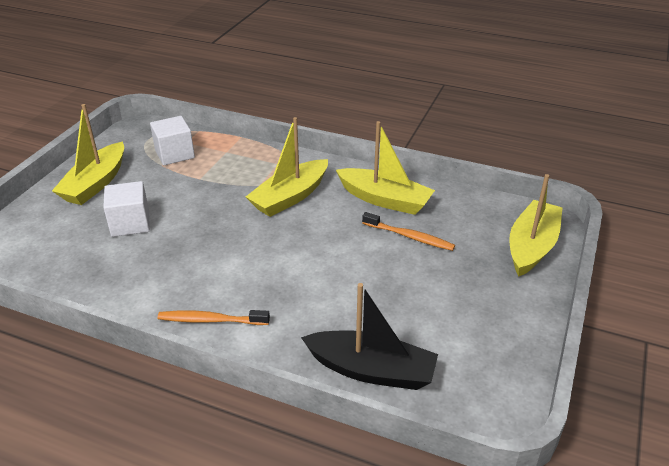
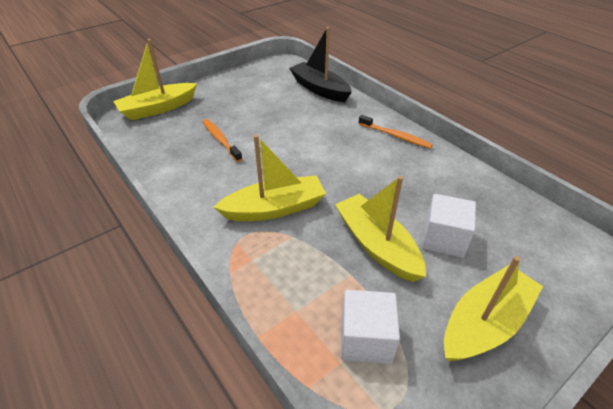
camera: 150 degrees left, 5 degrees up
(385, 200) = (200, 174): yellow boat -> yellow boat (376, 245)

